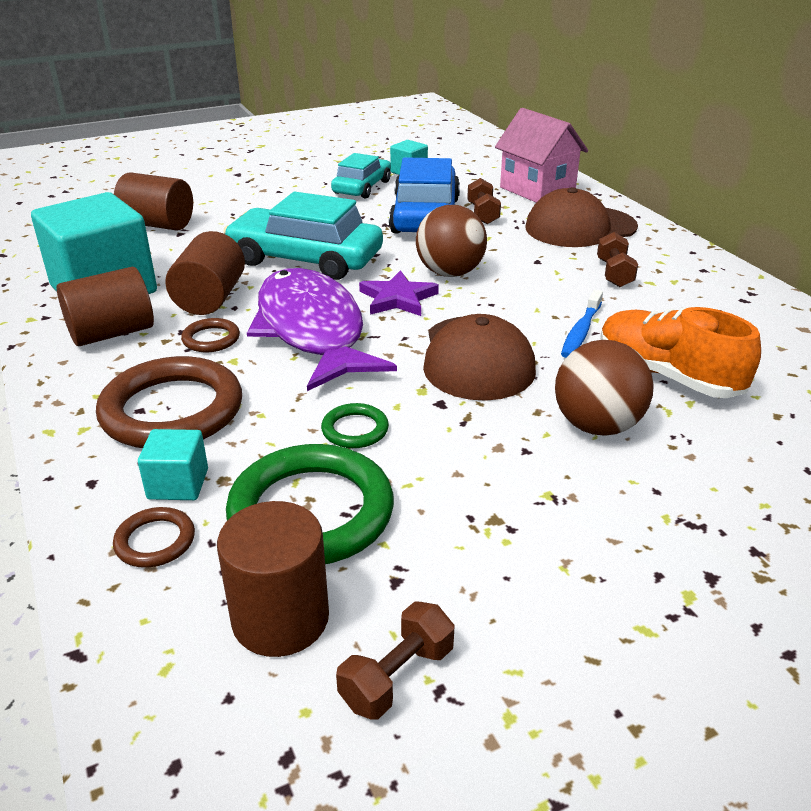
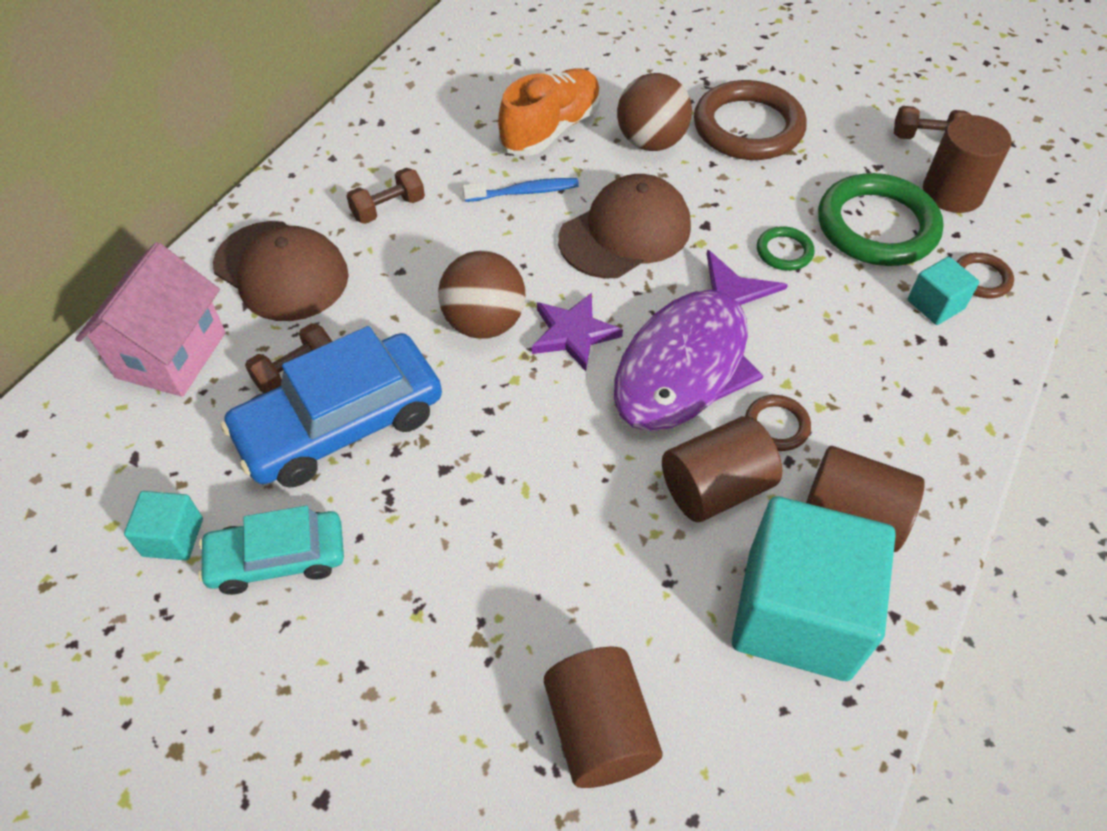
camera: 125 degrees left, 20 degrees up
(172, 410) = (884, 370): brown ring -> brown ring (748, 127)
(305, 259) = (555, 467): turquoise car -> none
(667, 375) = (551, 130): orange shoe -> orange shoe turned 150 degrees counterclockwise

